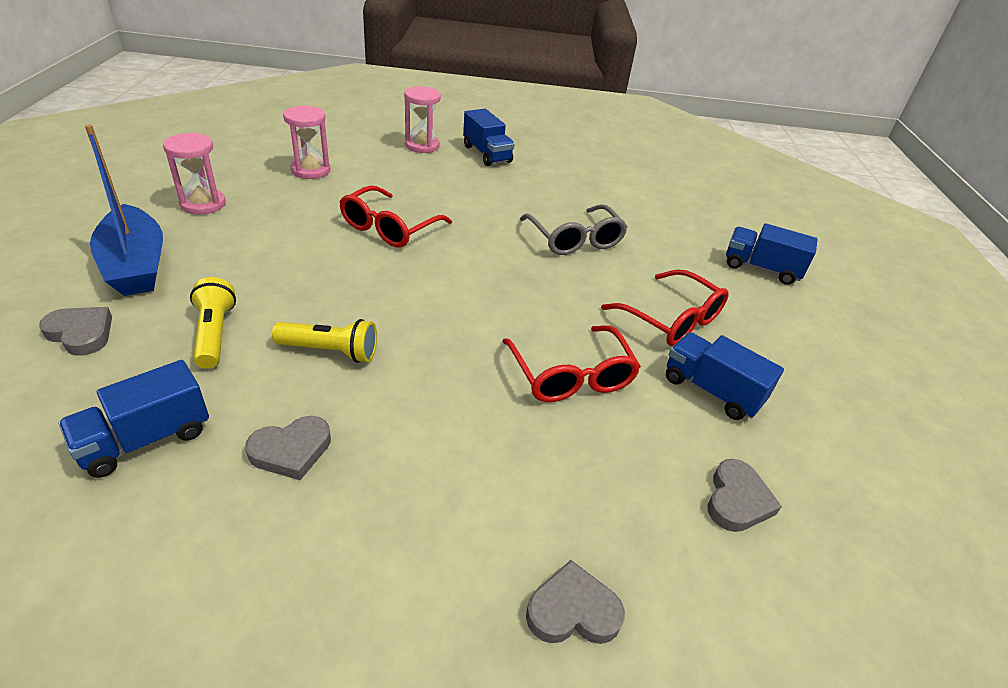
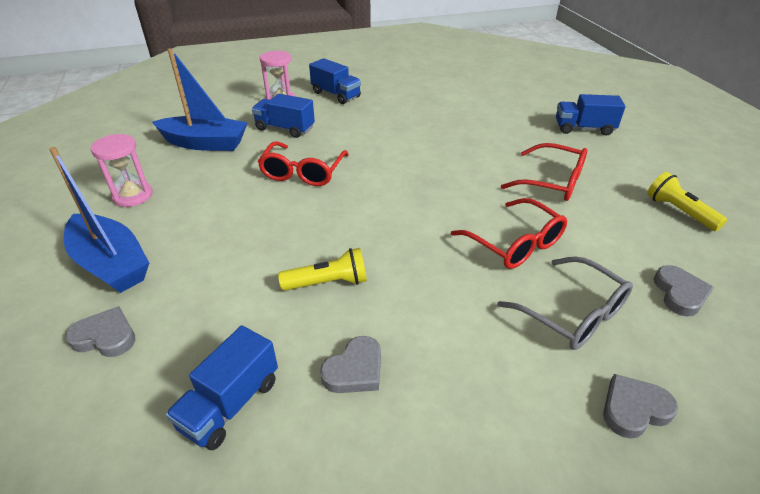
camera: 15 degrees left, 0 degrees up
(214, 334) = (223, 299): yellow flashlight -> yellow flashlight (678, 211)
(311, 170) = (205, 143): pink hourglass -> blue boat
(575, 240) = (447, 143): grey glasses -> grey glasses (573, 314)
(711, 391) = (612, 224): blue truck -> blue truck (285, 129)

